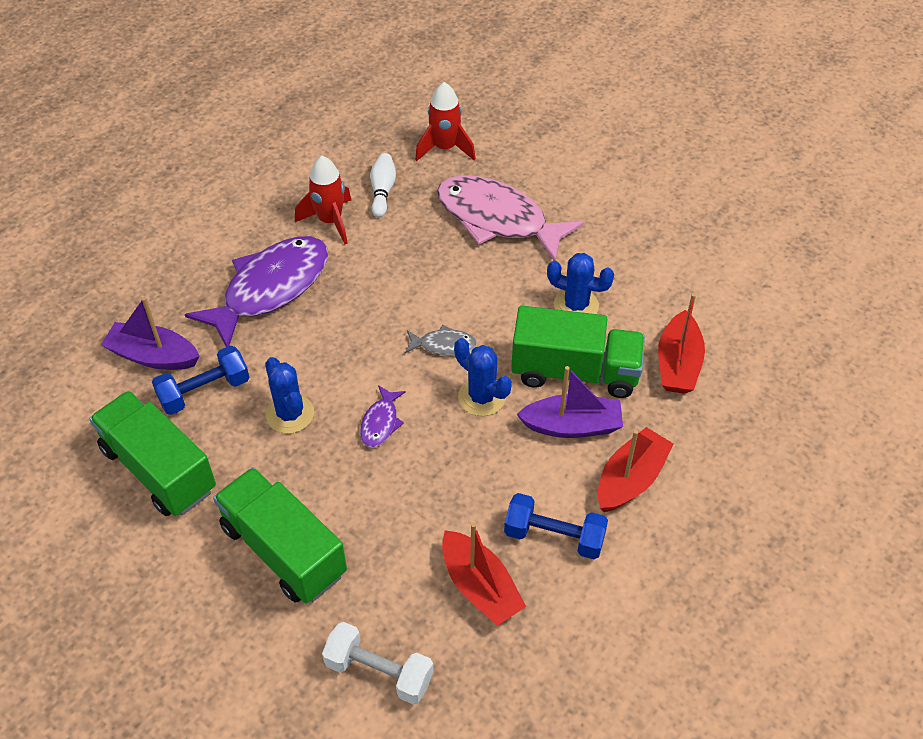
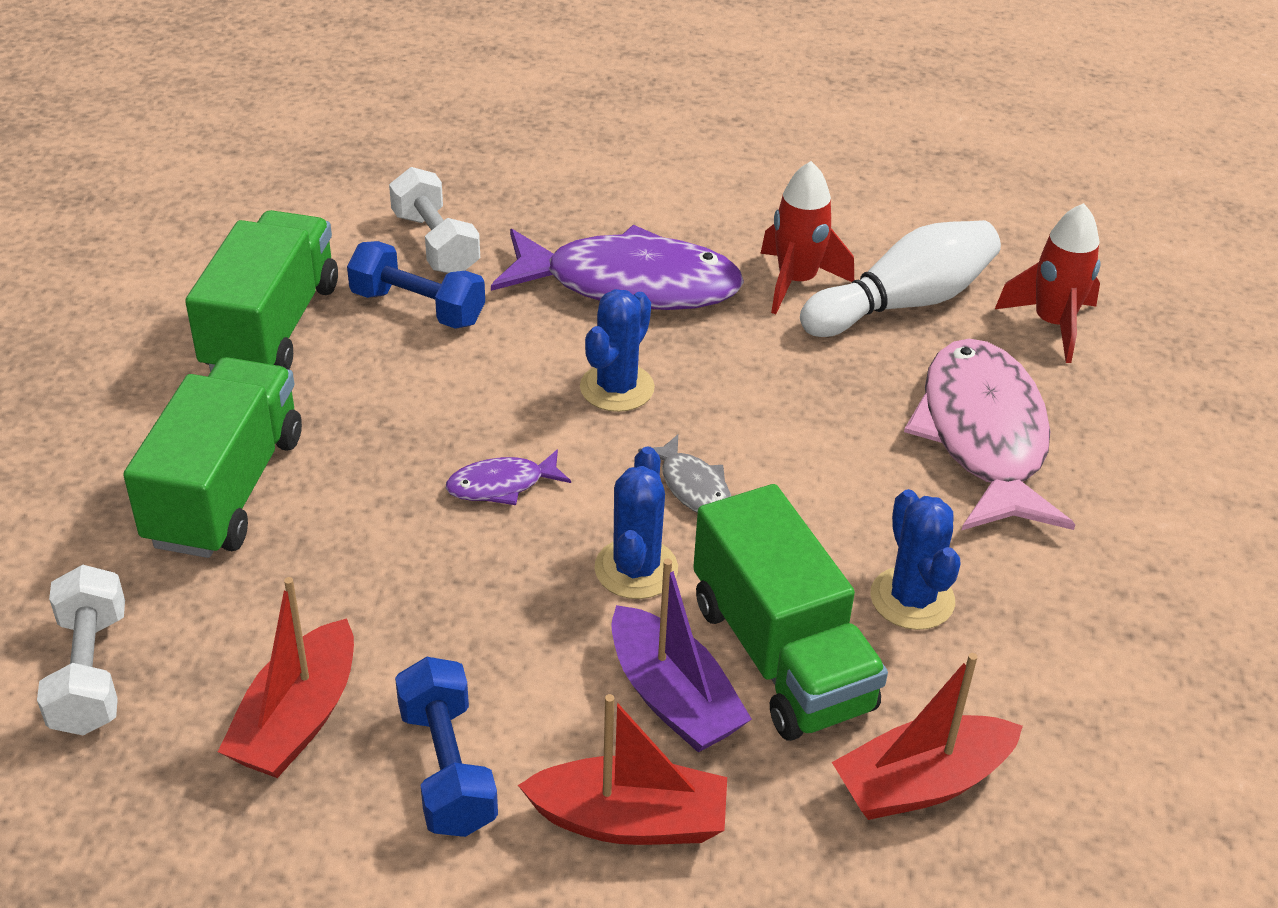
camera: 55 degrees right, 10 degrees down
(153, 356) = (435, 244): purple boat -> white dumbbell
(290, 414) = (444, 395): blue cactus -> blue cactus (617, 388)
(382, 191) = (902, 303): white bowling pin -> white bowling pin, size x1.79

